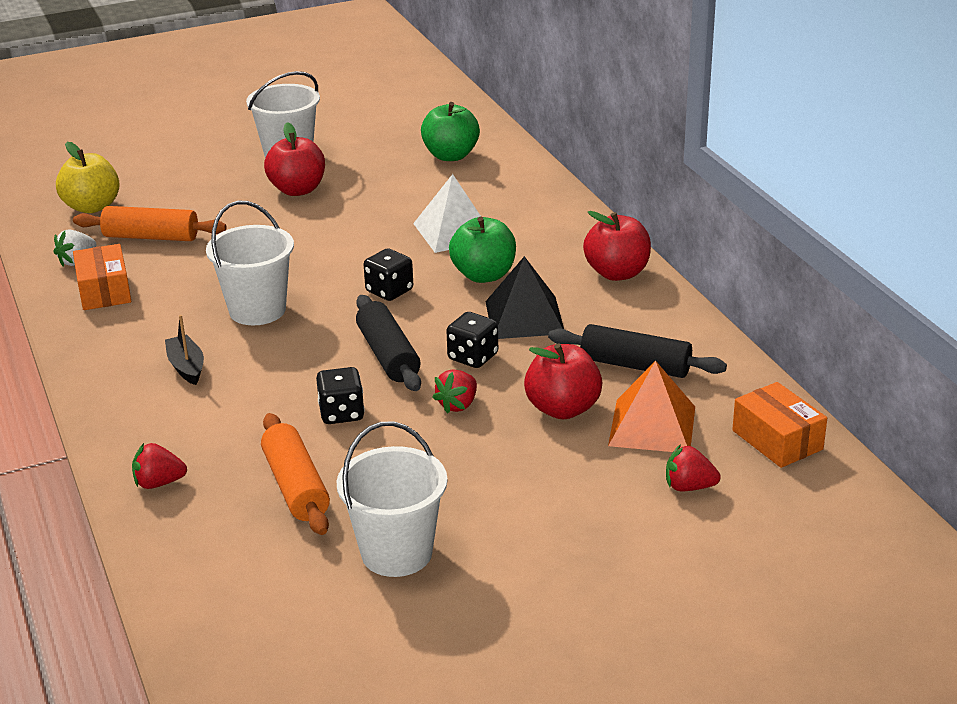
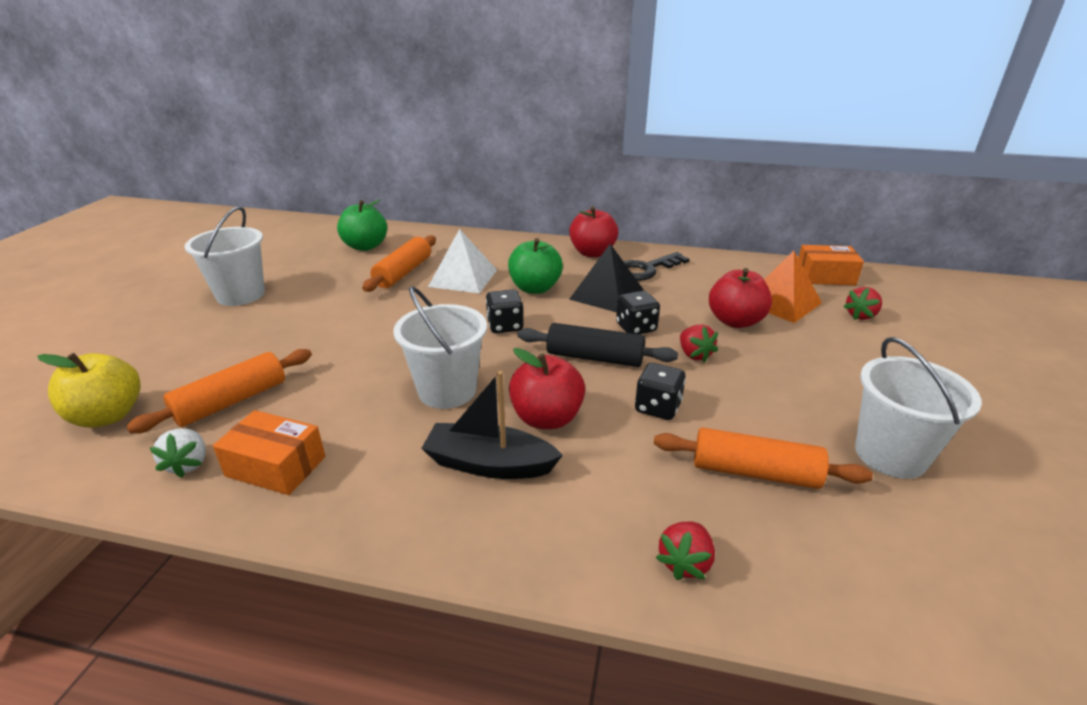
camera: 55 degrees left, 0 degrees up
(186, 367) = (489, 464): black boat -> black boat, size x1.55
(297, 190) = (297, 309): red apple -> red apple (546, 418)
(423, 199) = (403, 273): none -> orange rolling pin
(619, 319) = (646, 269): none -> black key
(635, 365) = (706, 283): black rolling pin -> none

